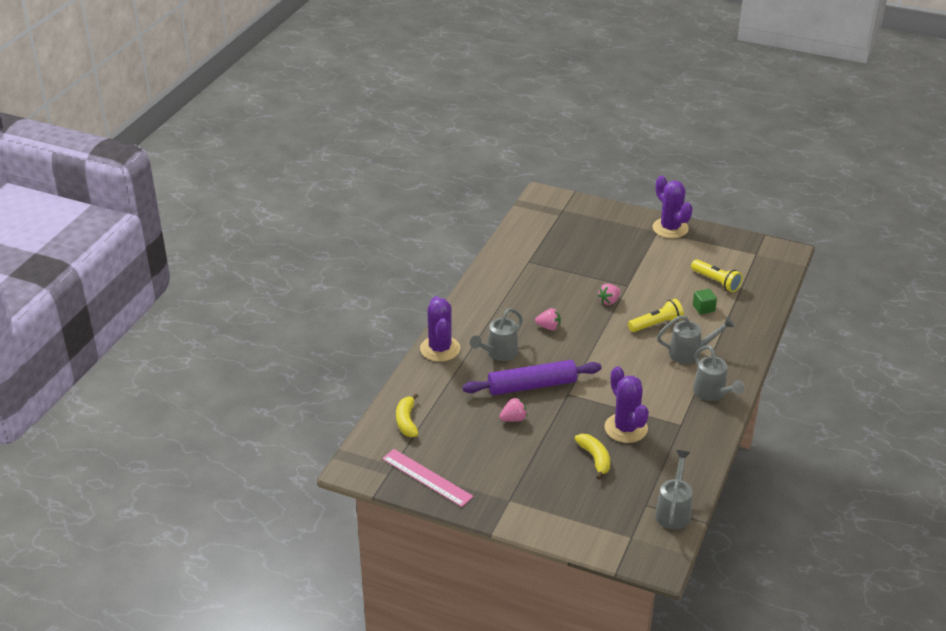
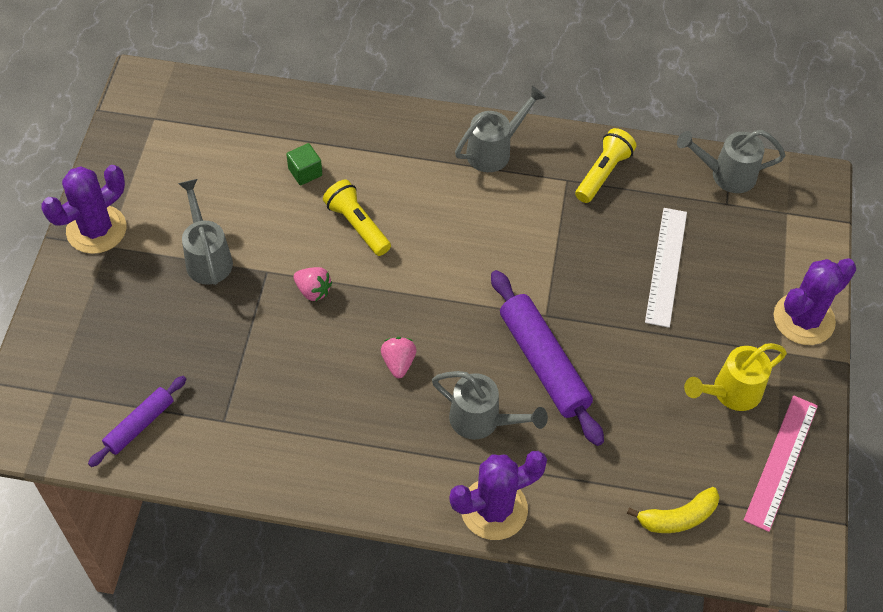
camera: 105 degrees left, 20 degrees up
(485, 466) = (730, 392): none -> yellow watering can
(513, 419) = (623, 374): pink strawberry -> none
(534, 234) = (139, 425): none -> purple rolling pin
(595, 458) = (666, 266): yellow banana -> white ruler
(626, 428) = (595, 238): purple cactus -> purple cactus (803, 319)
(690, 353) = (415, 181): grey watering can -> grey watering can (207, 257)
(716, 282) = (236, 161): yellow flashlight -> yellow flashlight (603, 173)

